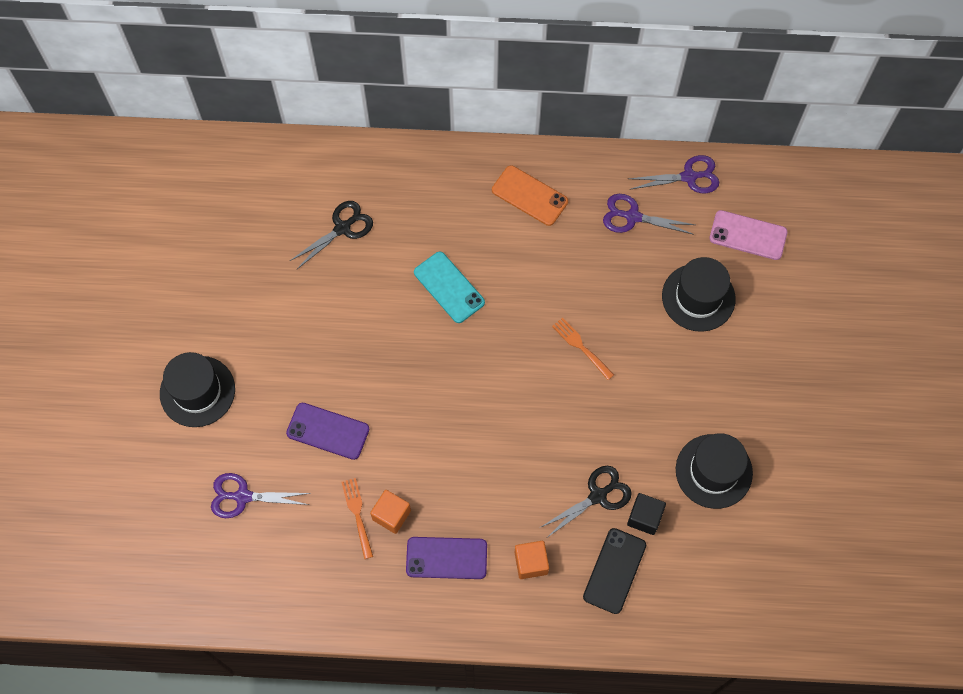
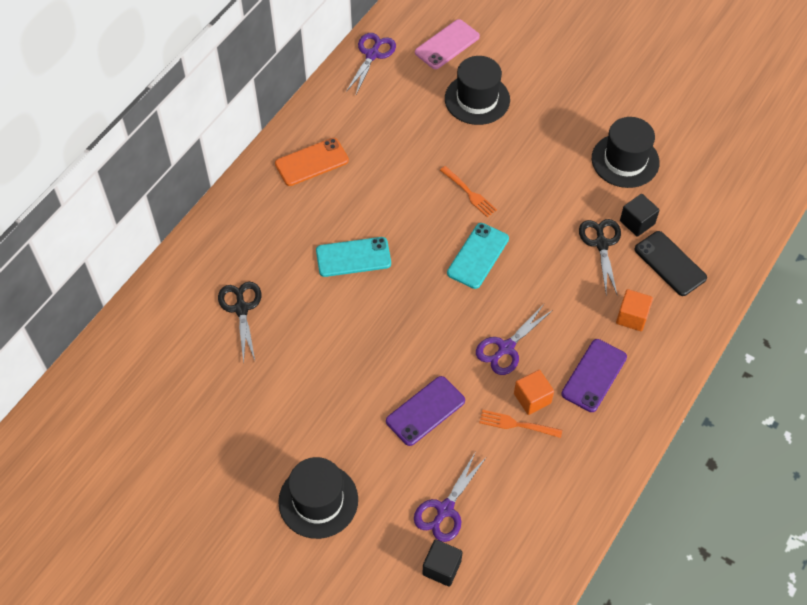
camera: 60 degrees left, 10 degrees down
(188, 521) = (441, 568): none -> black cube
(515, 392) = (478, 256): none -> turquoise phone
(581, 347) = (468, 193): orange fork -> orange fork turned 120 degrees counterclockwise
(632, 217) = (380, 105): purple scissors -> purple scissors (506, 348)

